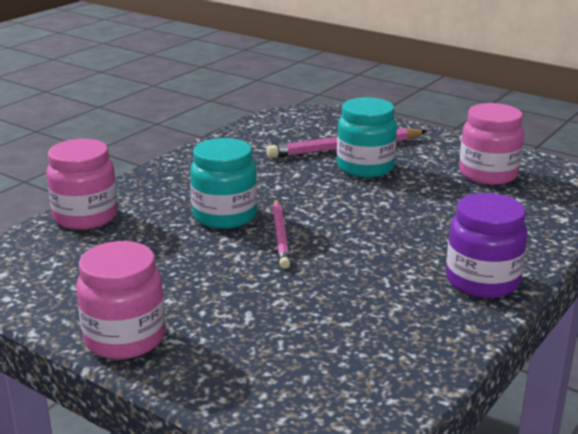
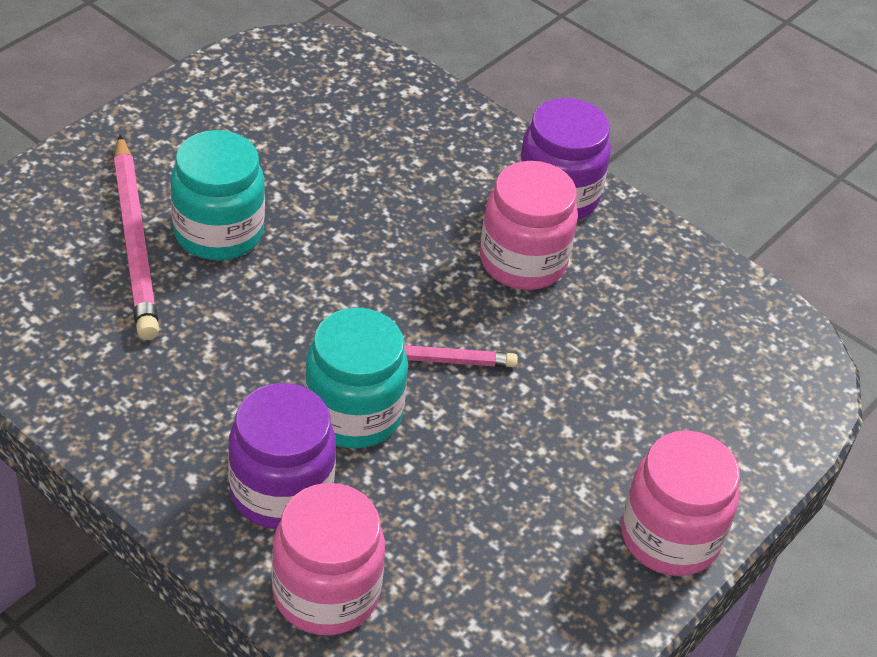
camera: 90 degrees left, 20 degrees up
(160, 200) = (281, 491): none -> purple jar
(488, 174) = (274, 115): pink jar -> pink jar (523, 262)

